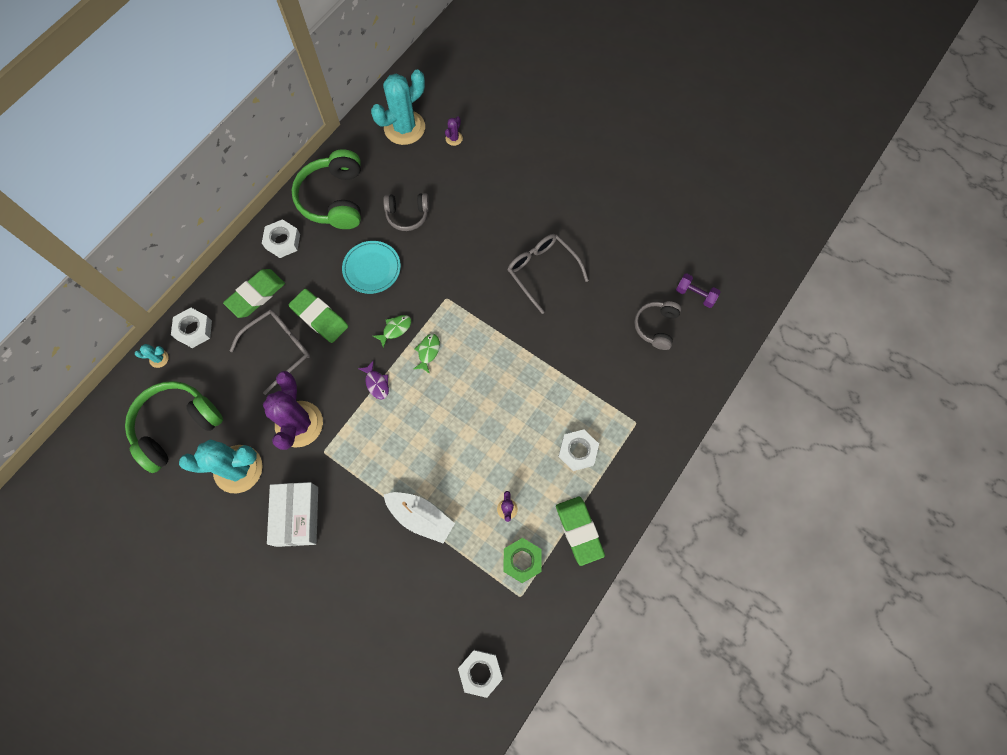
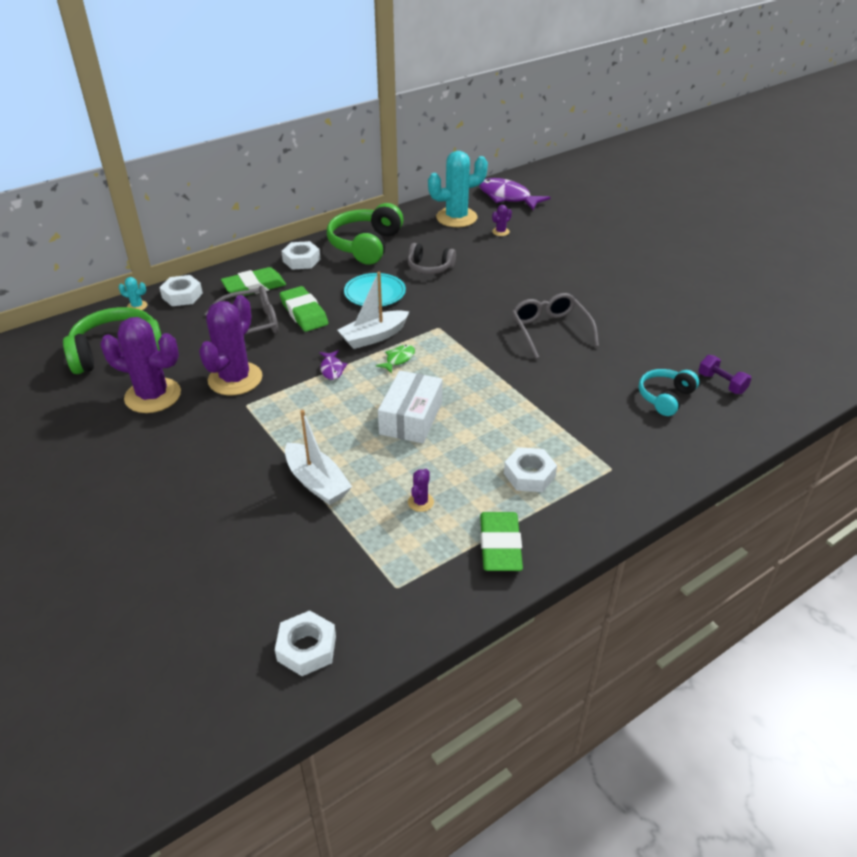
camera: 20 degrees right, 30 degrees down
(238, 469) = (153, 396): turquoise cactus -> purple cactus
(297, 516) = (185, 446): white box -> white box (411, 418)
(395, 329) = (374, 336): green fish -> white boat
(442, 78) = (507, 197): none -> purple fish
(522, 560) = (415, 553): green nut -> none
(656, 327) = (665, 397): grey headphones -> turquoise headphones

